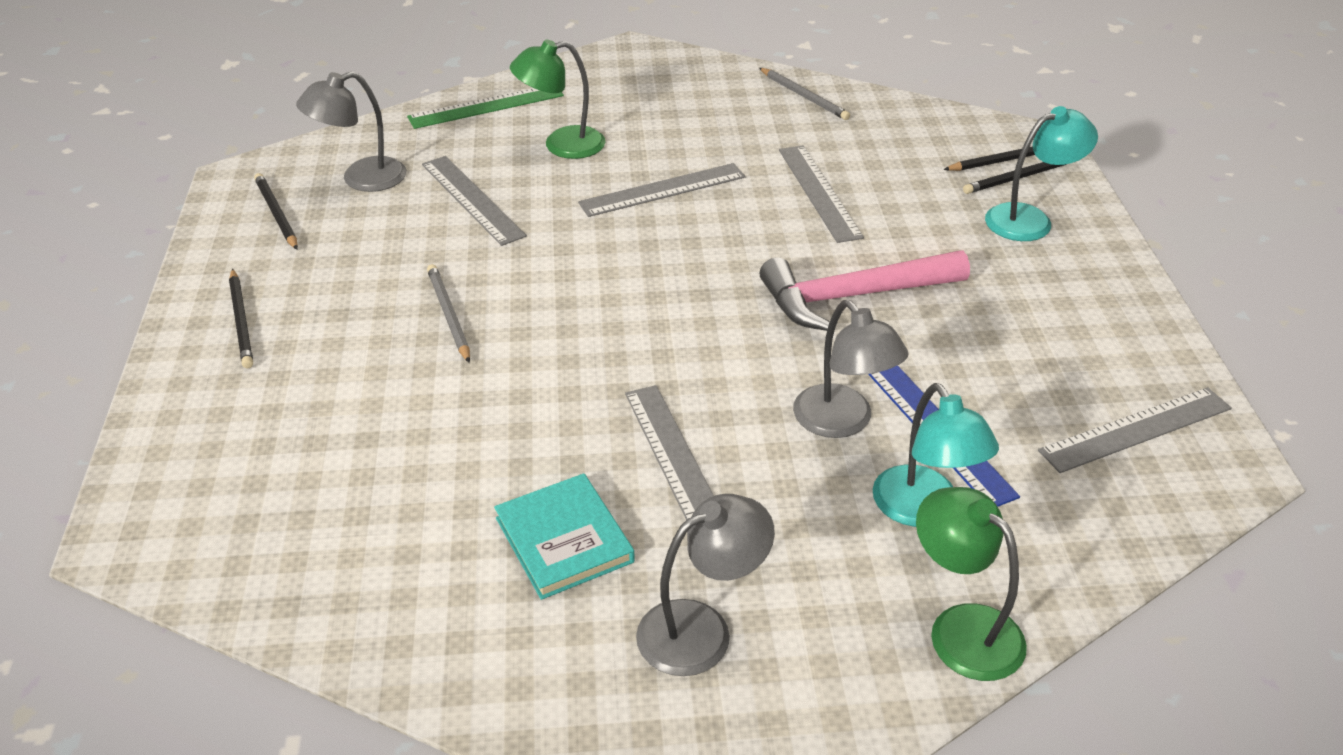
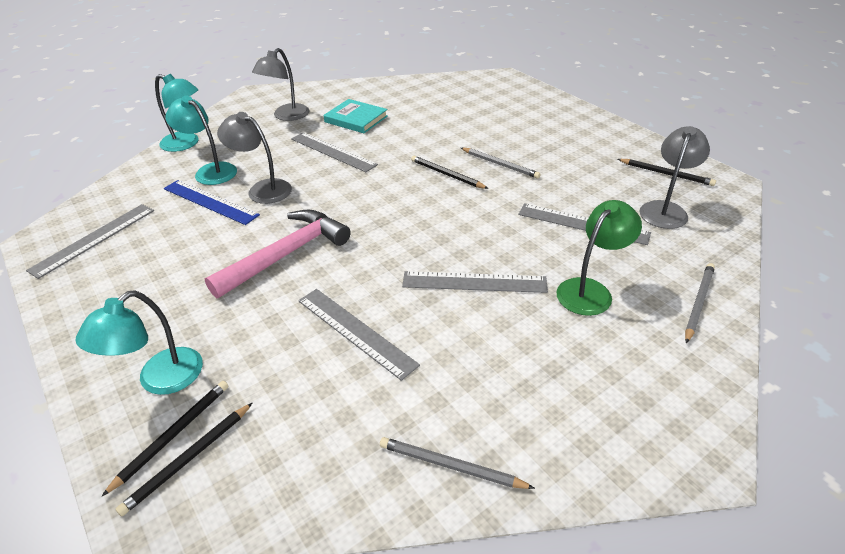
camera: 150 degrees right, 0 degrees up
(241, 321) = (584, 131): black pencil -> black pencil (446, 174)
(486, 106) = (698, 302): green ruler -> grey pencil
(662, 190) = (474, 282): grey ruler -> grey ruler turned 60 degrees clockwise
(962, 628) = (186, 144): green lamp -> turquoise lamp

